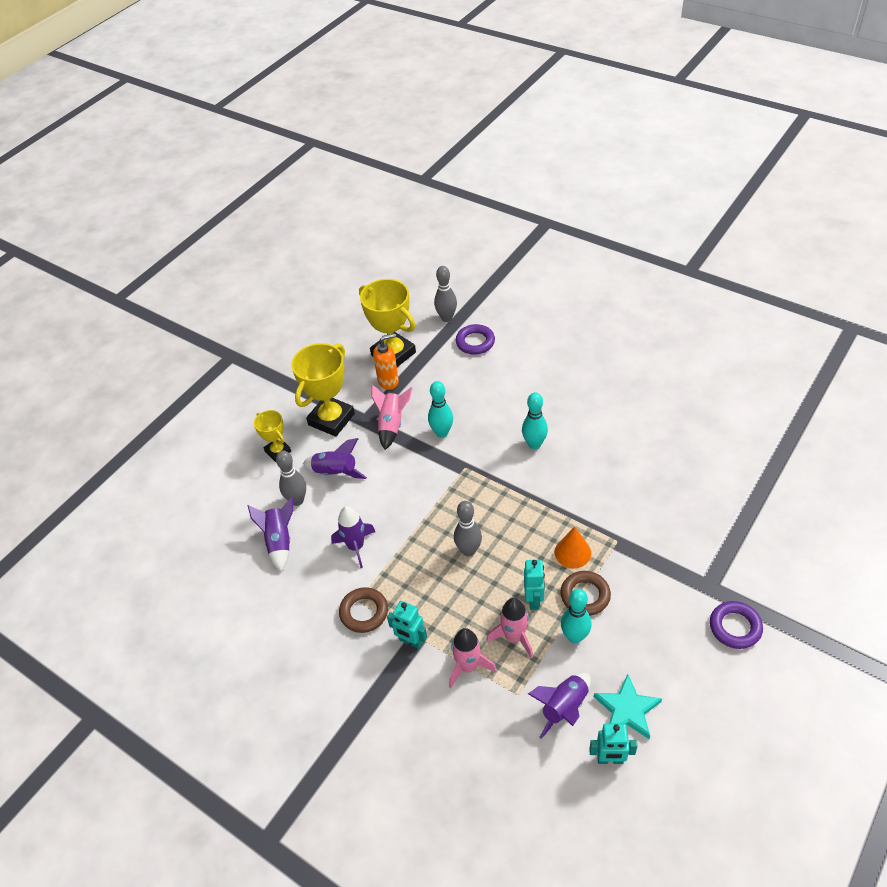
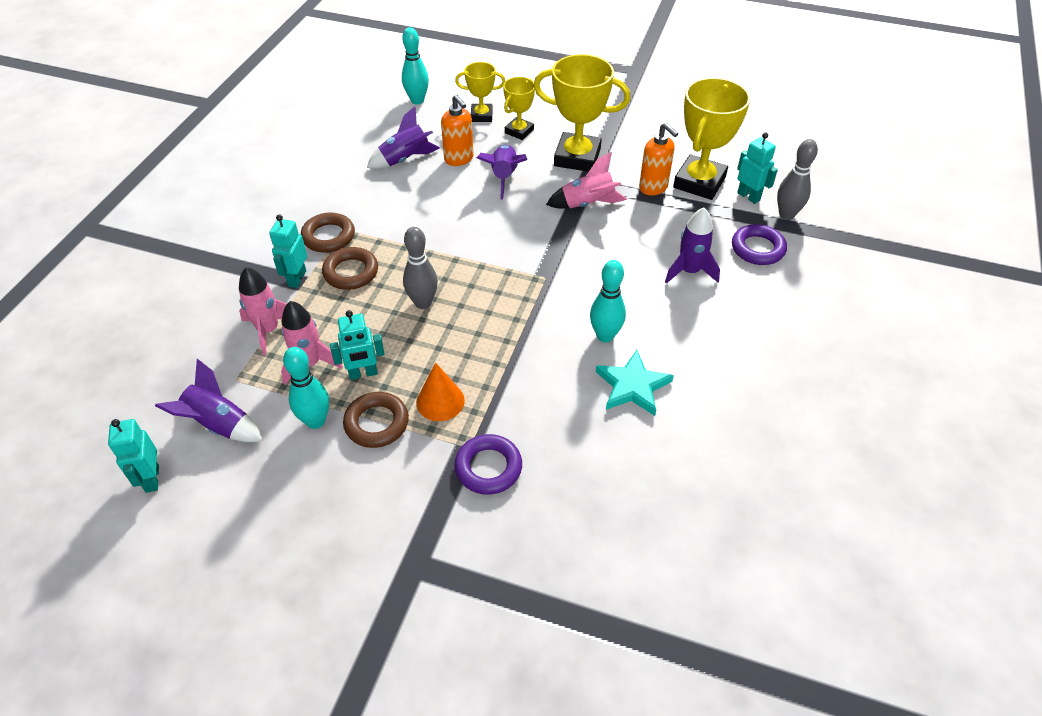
camera: 70 degrees right, 0 degrees up
(242, 474) = (481, 116): none -> yellow trophy
(297, 500) = (459, 159): grey bowling pin -> orange soap dispenser
(356, 547) = (409, 213): purple rocket -> purple rocket (689, 271)
(416, 598) = (351, 272): none -> brown ring
(420, 331) = (748, 196): none -> turquoise robot
(442, 433) = (591, 247): turquoise bowling pin -> turquoise bowling pin (417, 100)
(627, 709) = (217, 488): turquoise star -> turquoise star (632, 386)
(735, 627) = (349, 606): purple ring -> purple ring (488, 467)

